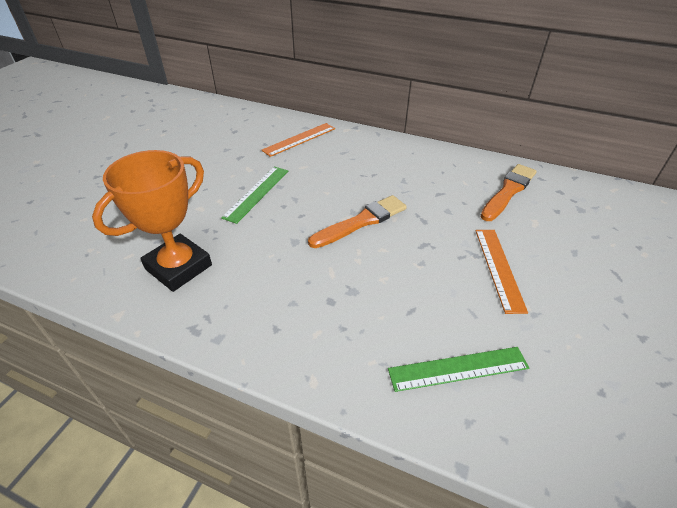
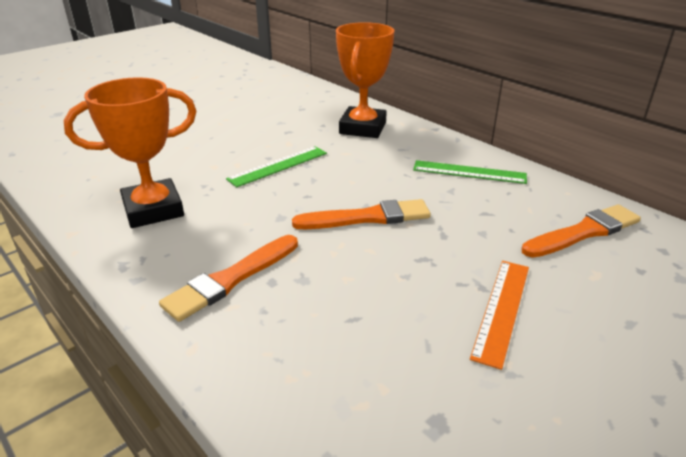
camera: 25 degrees right, 10 degrees down
(297, 310) = (231, 279): none -> orange brush
(299, 139) = (362, 128): orange ruler -> orange trophy
(458, 369) = (360, 396): green ruler -> green ruler (469, 172)

